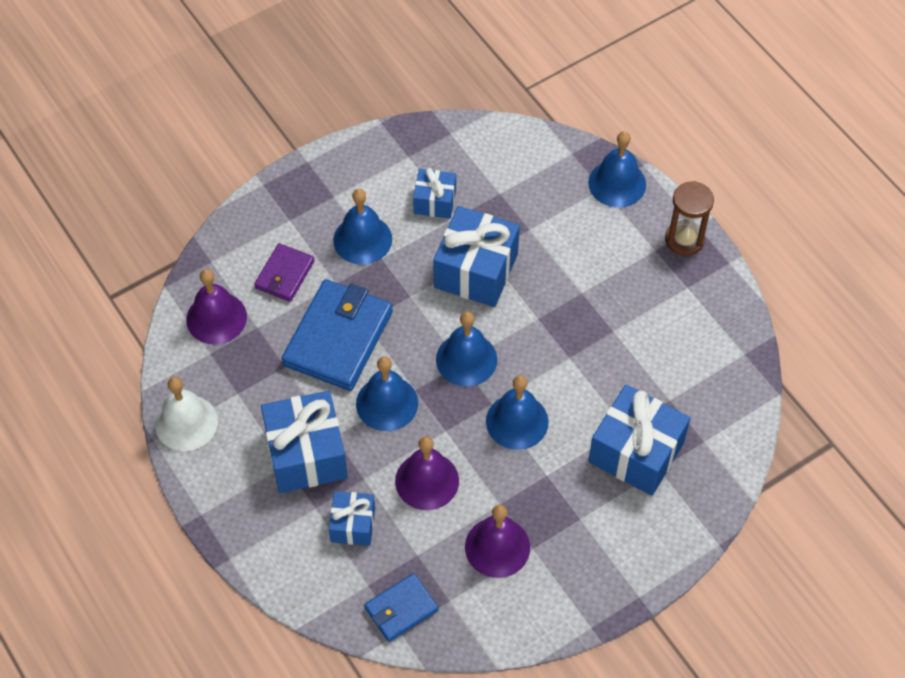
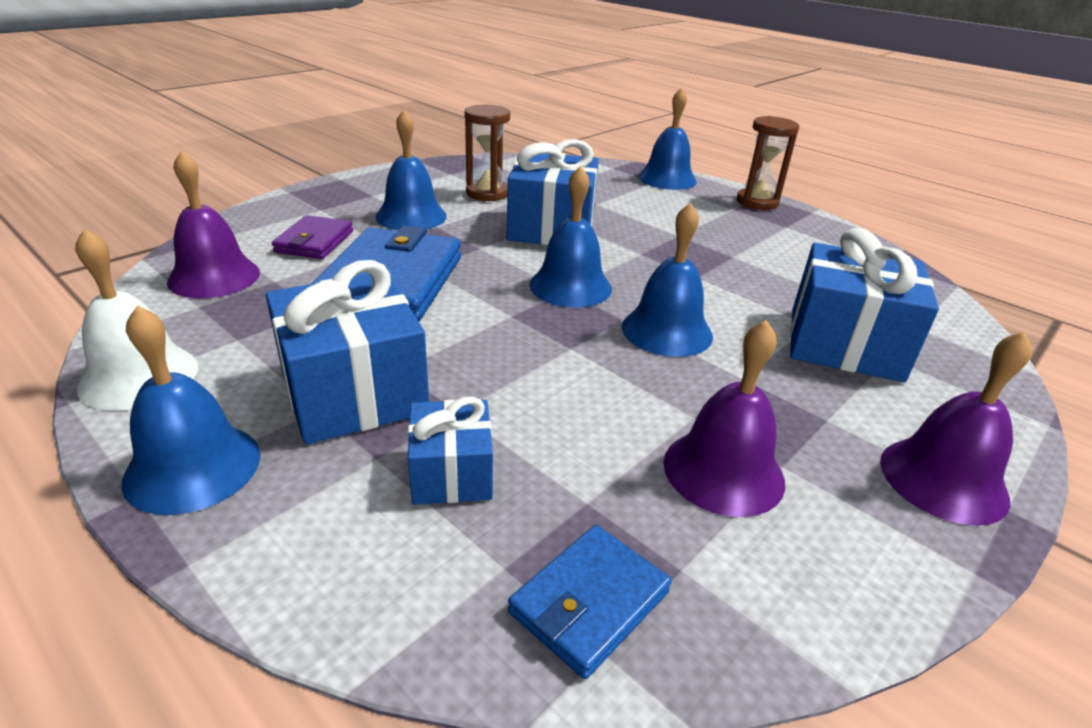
camera: 15 degrees left, 25 degrees down
(387, 403) = (474, 330): blue bell -> blue bell (193, 467)
(427, 480) = (564, 402): purple bell -> purple bell (943, 479)
(435, 201) = (487, 193): blue gift -> brown hourglass

